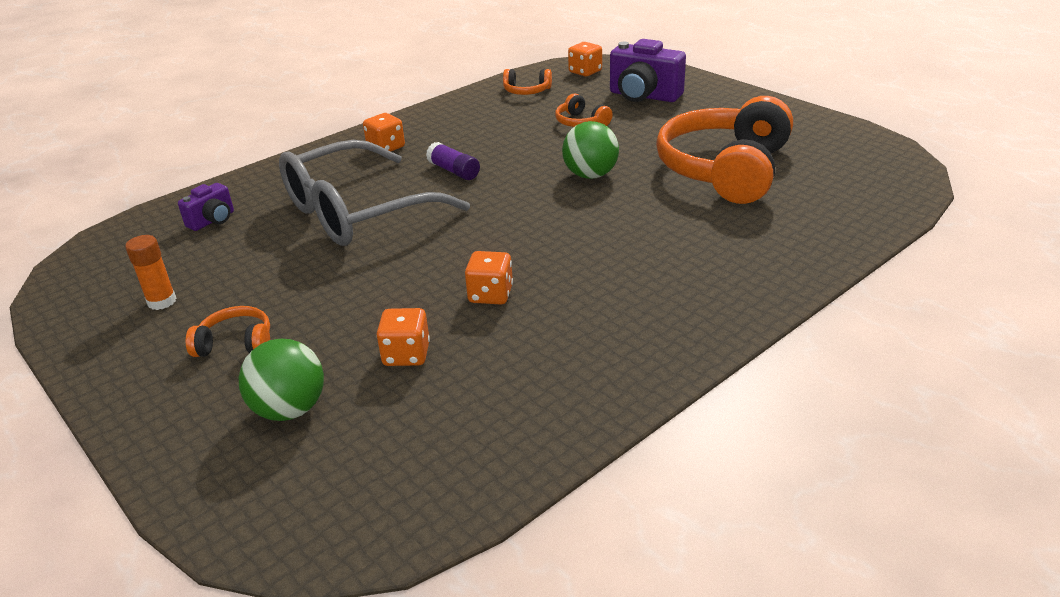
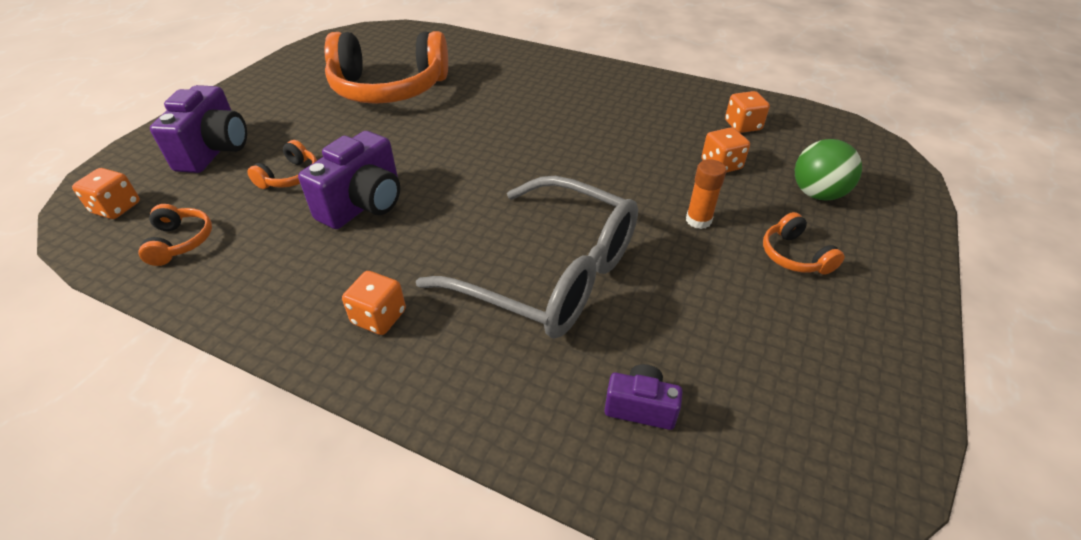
camera: 115 degrees left, 10 degrees up
(162, 301) = (801, 348): orange glue stick -> orange glue stick (698, 220)
(454, 171) = (431, 233): purple glue stick -> none
(490, 295) = (628, 150): orange dice -> orange dice (742, 126)
(516, 148) = (364, 204): none -> purple camera
(590, 175) = (416, 146): green ball -> none

